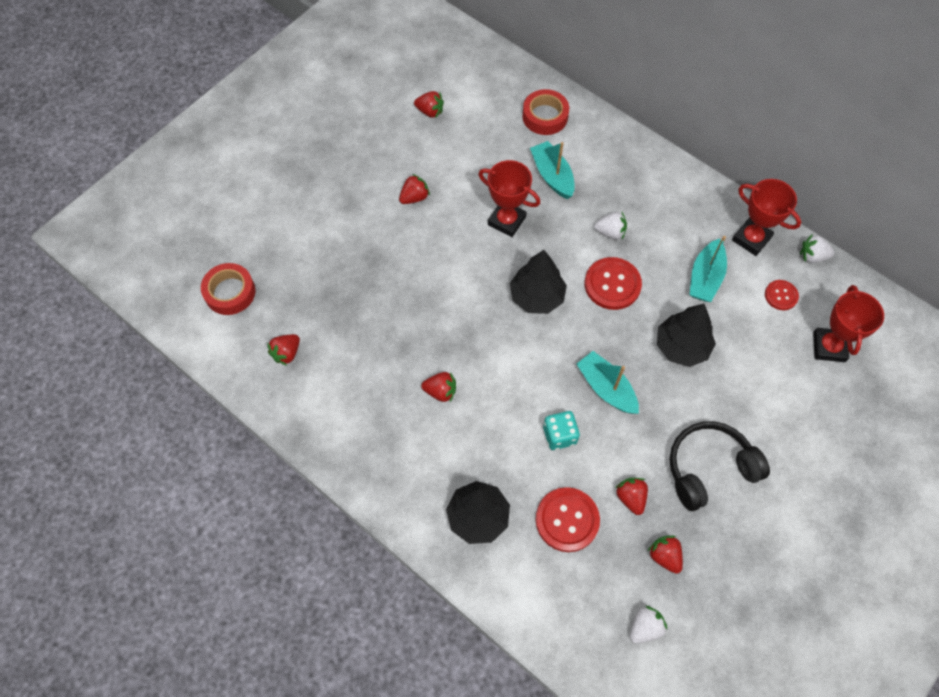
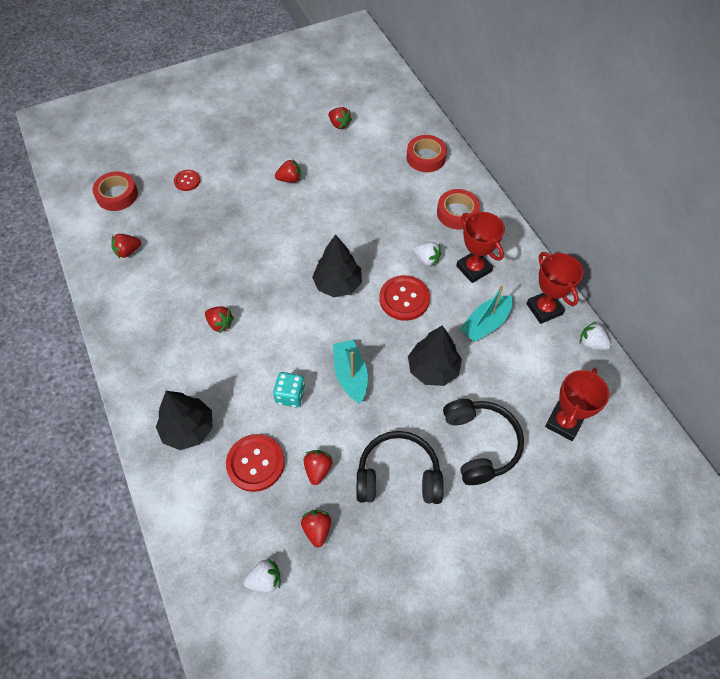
camera: 25 degrees right, 5 degrees down
(506, 221) = (349, 221): red trophy -> red trophy (473, 269)
(552, 175) = (405, 201): turquoise boat -> none
(612, 168) = (457, 213): none -> red tape
(766, 402) = (480, 444): none -> black headphones
(781, 295) = (544, 363): red button -> red button (187, 181)

